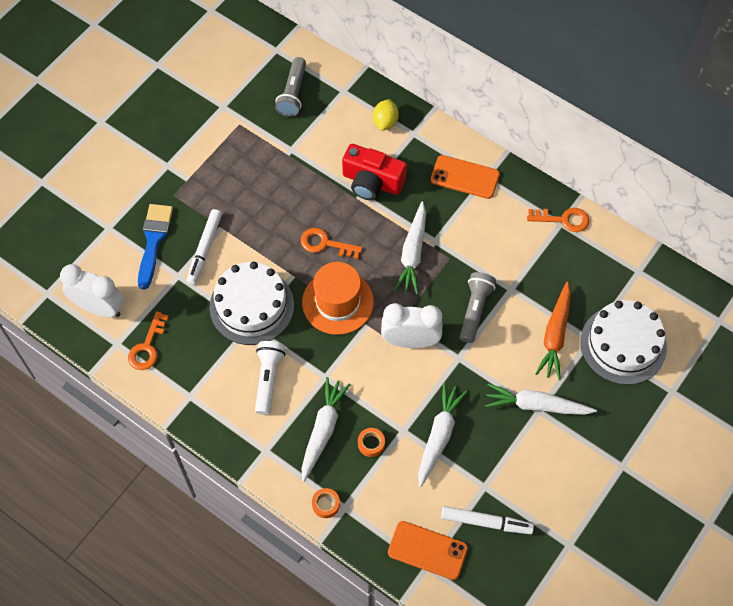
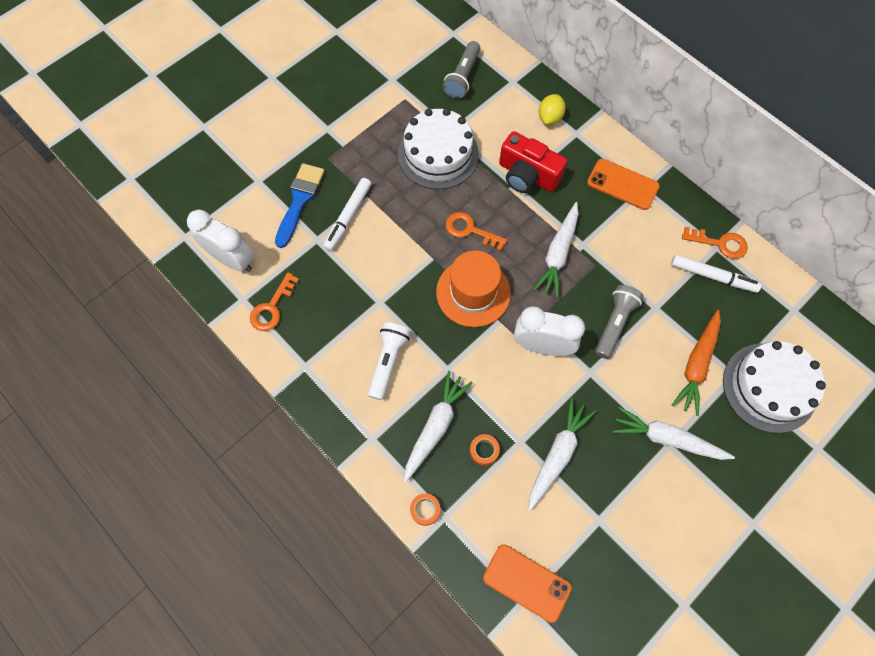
camera: 10 degrees right, 5 degrees up
(251, 306) = (385, 282): white cake -> white cake (438, 154)
(486, 522) = (595, 562): white marker -> white marker (713, 276)

